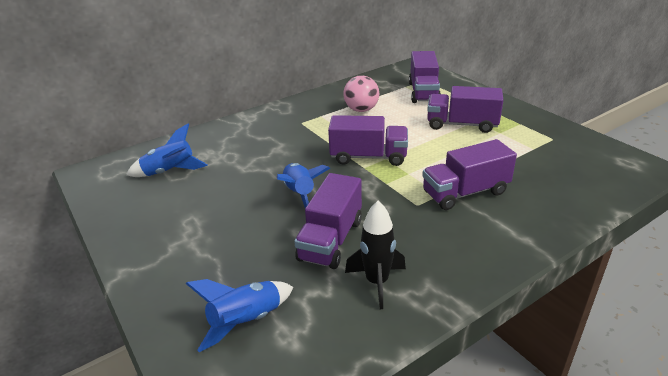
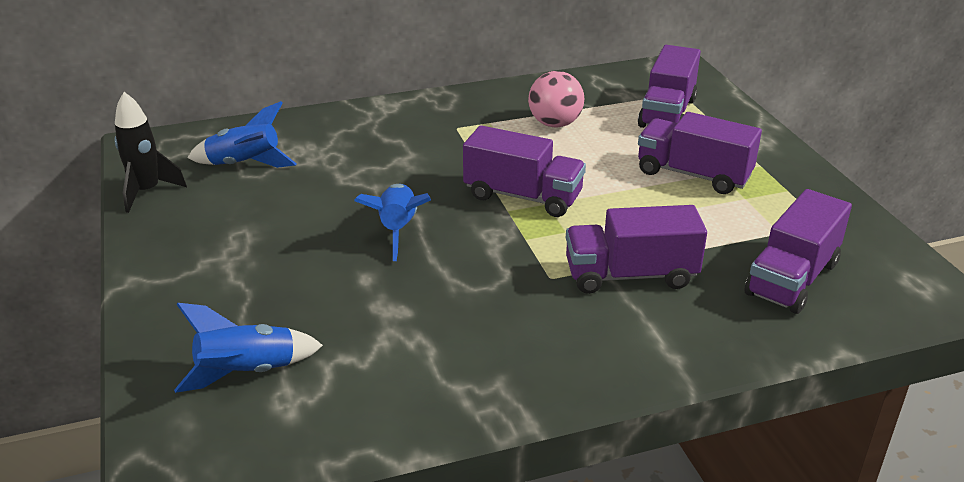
camera: 15 degrees right, 0 degrees up
(331, 240) = (405, 298): purple truck -> purple truck (792, 278)
(377, 282) = (433, 365): black rocket -> black rocket (147, 192)

